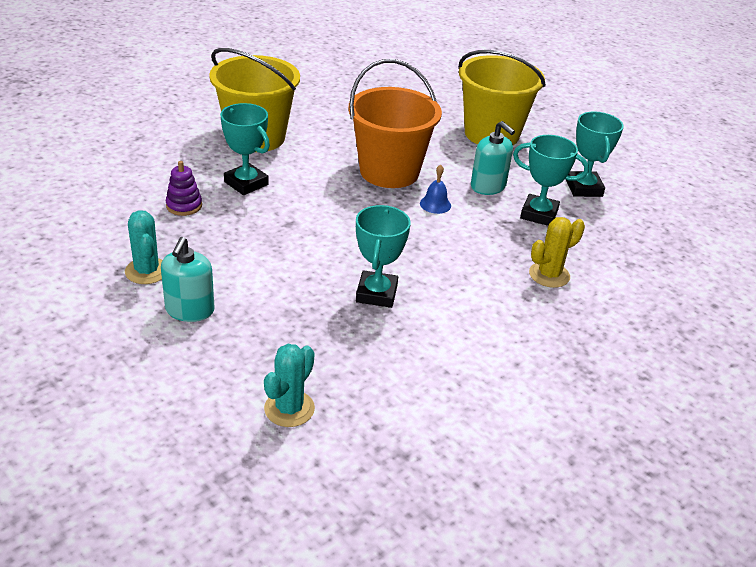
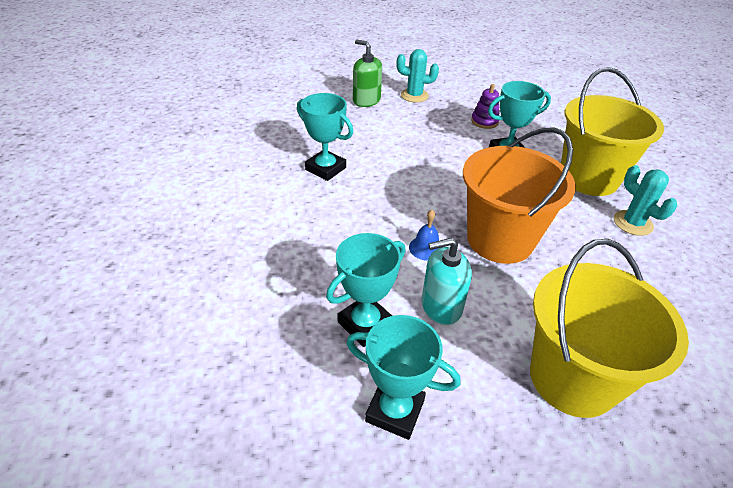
camera: 120 degrees right, 5 degrees up
(189, 310) = (366, 100): turquoise soap dispenser -> green soap dispenser
(289, 409) = (258, 109): turquoise cactus -> turquoise cactus (632, 223)
(549, 275) = (268, 275): yellow cactus -> none

